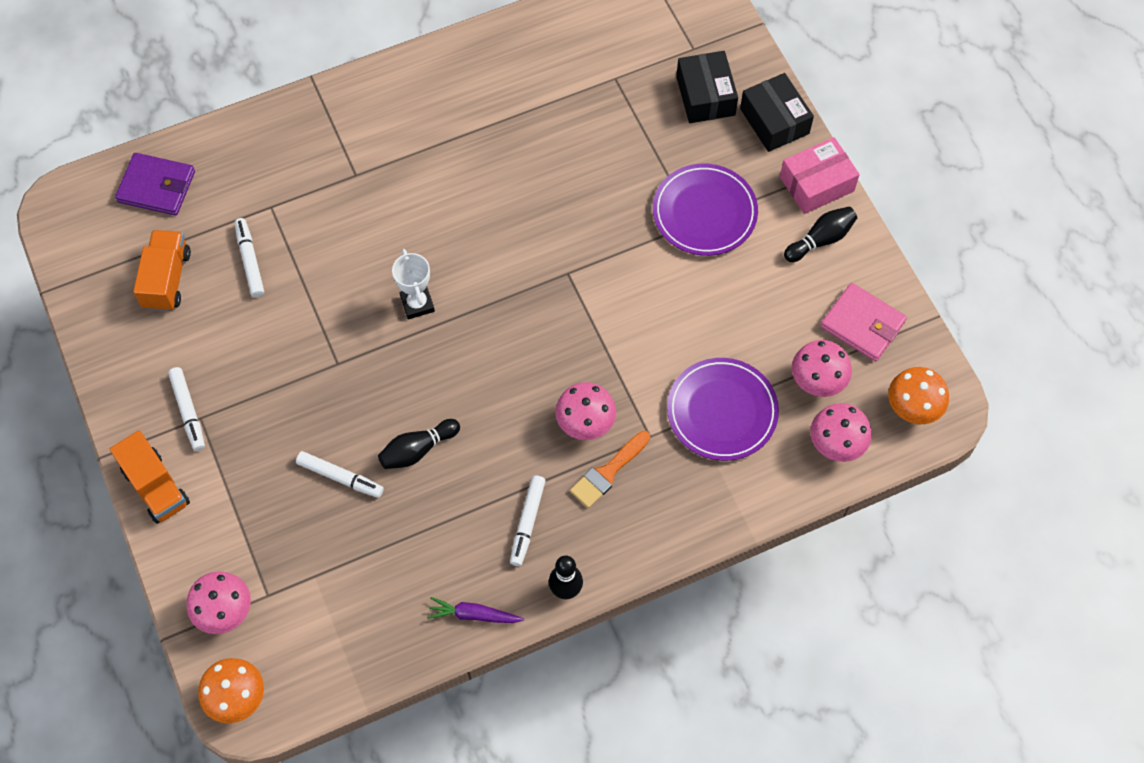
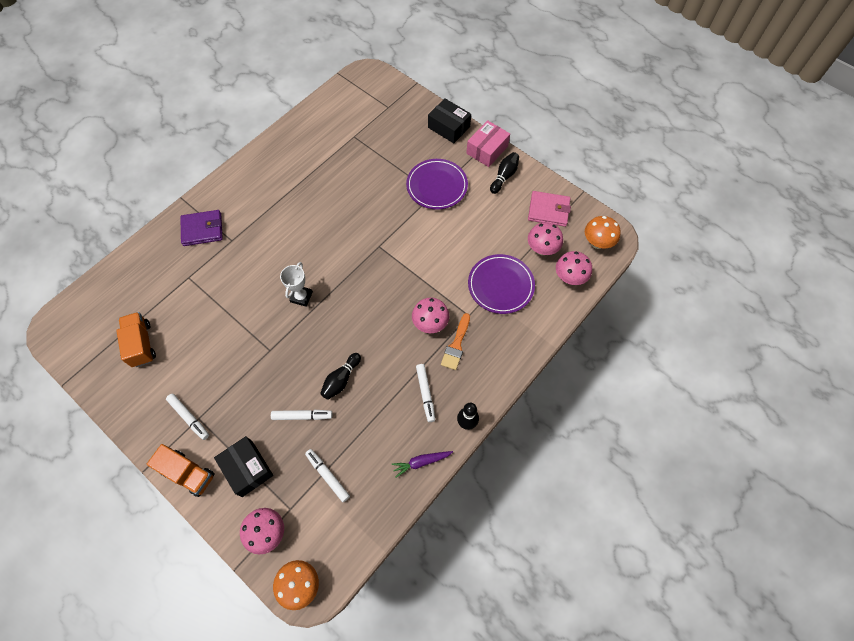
camera: 25 degrees left, 0 degrees up
(156, 187) = (112, 293): purple wallet -> purple wallet (202, 229)
(250, 261) = (189, 313): white marker -> white marker (328, 476)
(417, 304) = (301, 297): white trophy -> white trophy turned 60 degrees clockwise
(705, 96) = (406, 128): black box -> black box (247, 468)

